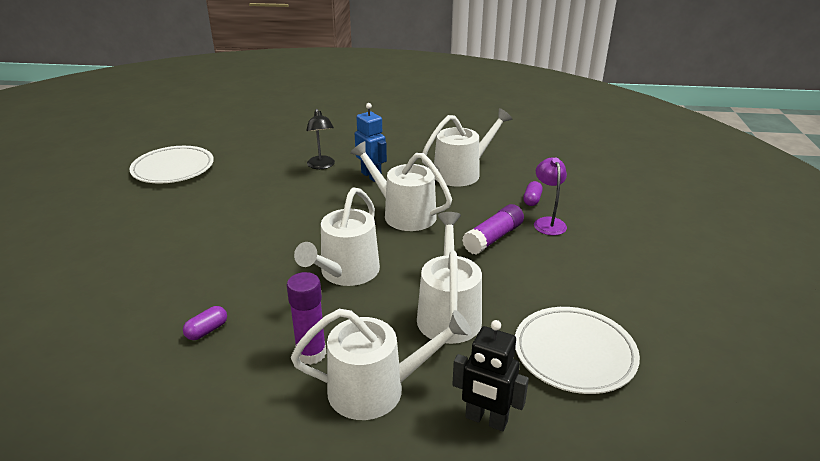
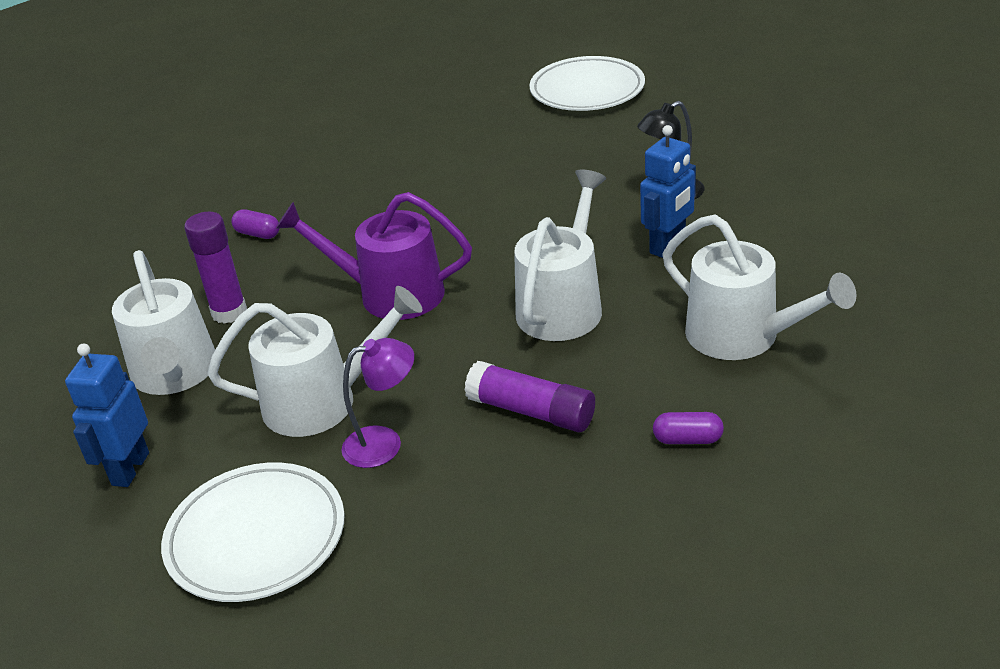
camera: 80 degrees right, 5 degrees up
(346, 272) = (391, 294): white watering can -> purple watering can
(486, 420) = (130, 469): black robot -> blue robot
(548, 222) = (613, 470): purple lamp -> purple lamp (384, 443)

